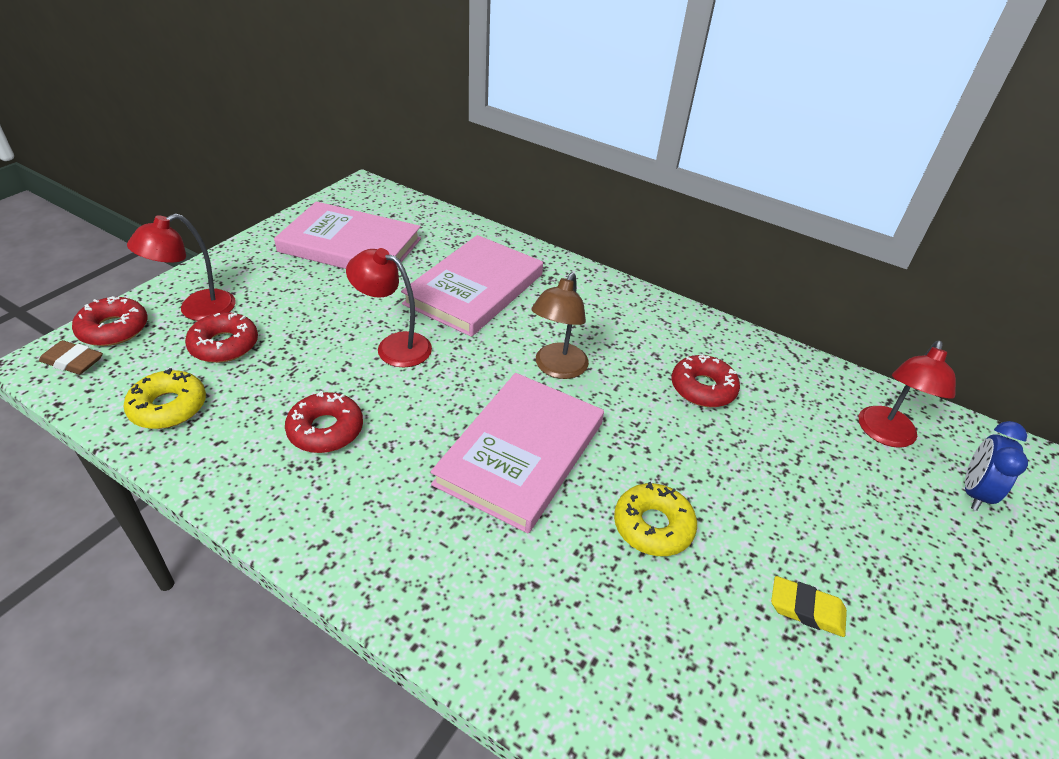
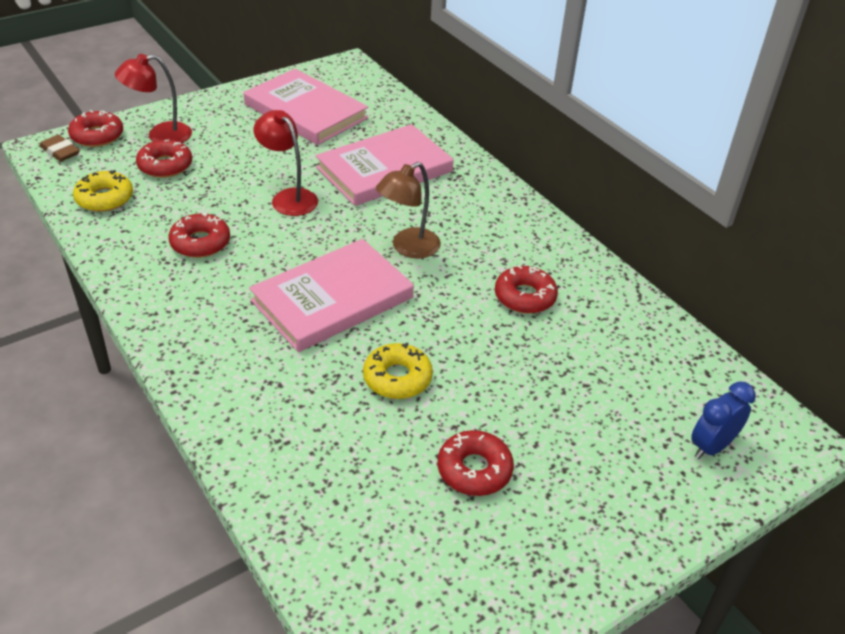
camera: 25 degrees right, 0 degrees up
(806, 609) = (474, 470): yellow eraser -> red donut
(885, 435) = (667, 380): red lamp -> none

